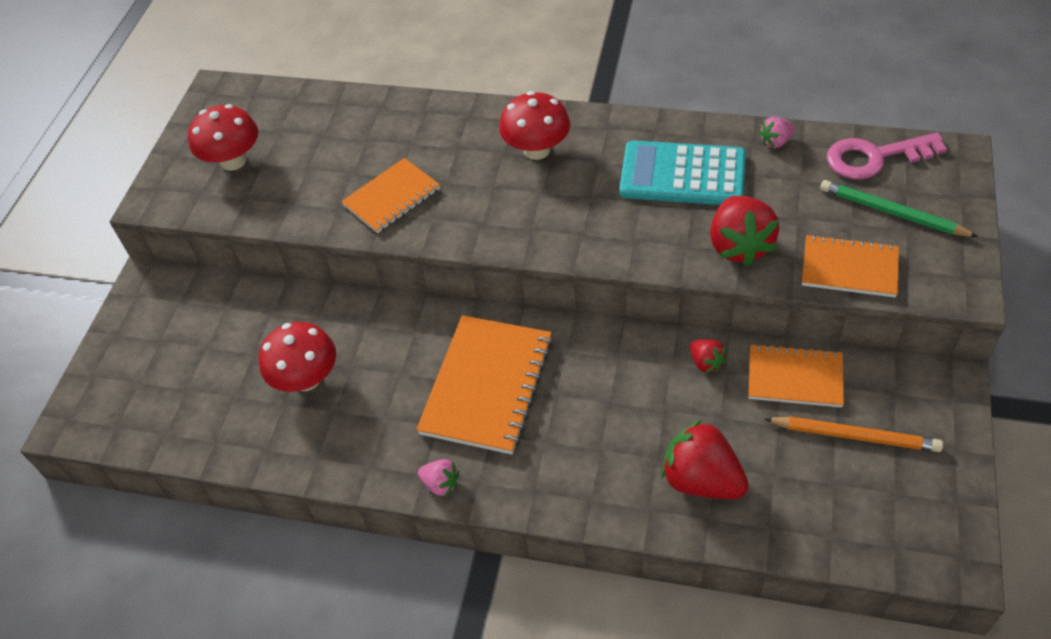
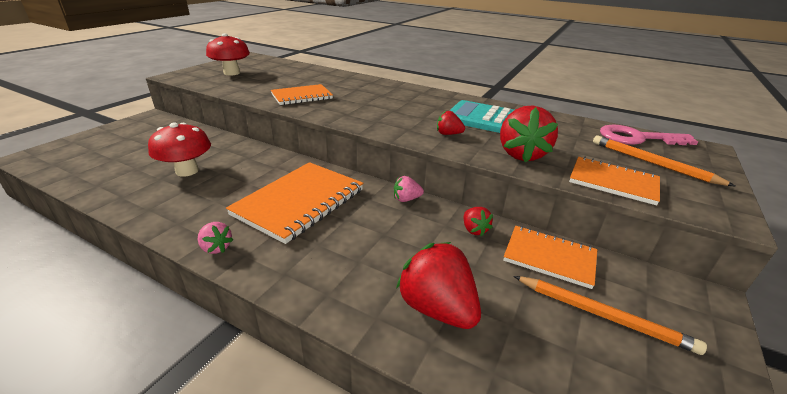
camera: 10 degrees right, 20 degrees down
(536, 150) = (402, 97): red mushroom -> none
(637, 229) = (448, 134): none -> red strawberry
(775, 142) = (562, 120): pink strawberry -> pink strawberry (406, 199)
(892, 212) = (652, 163): green pencil -> orange pencil

